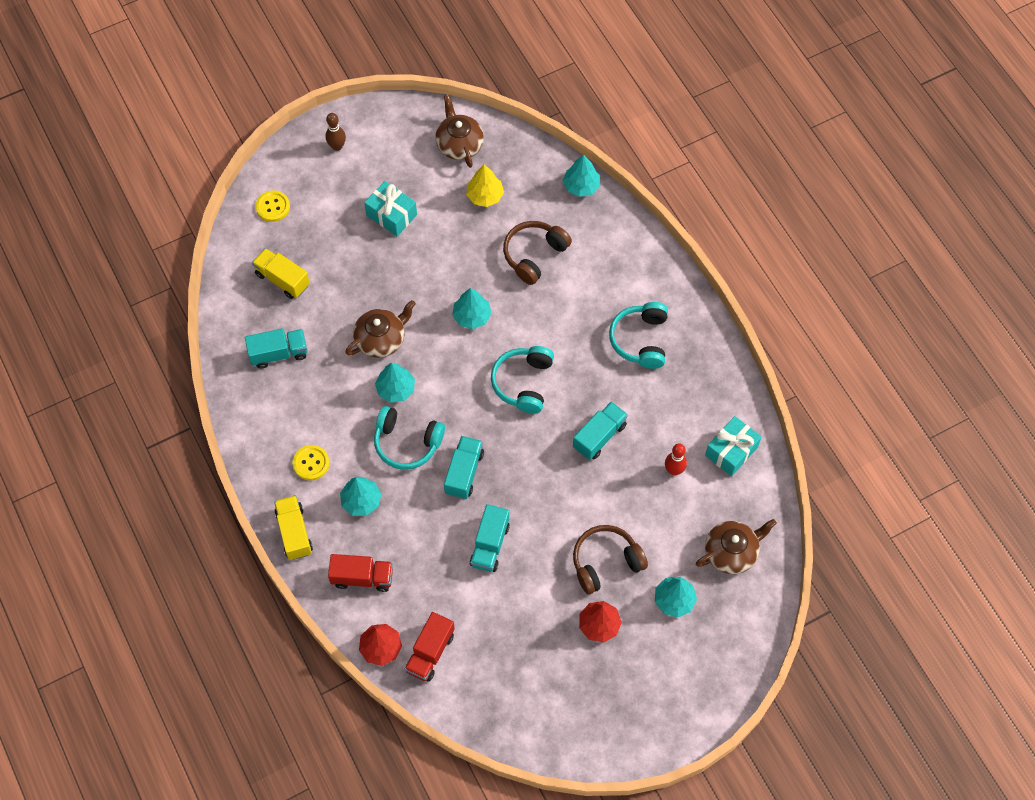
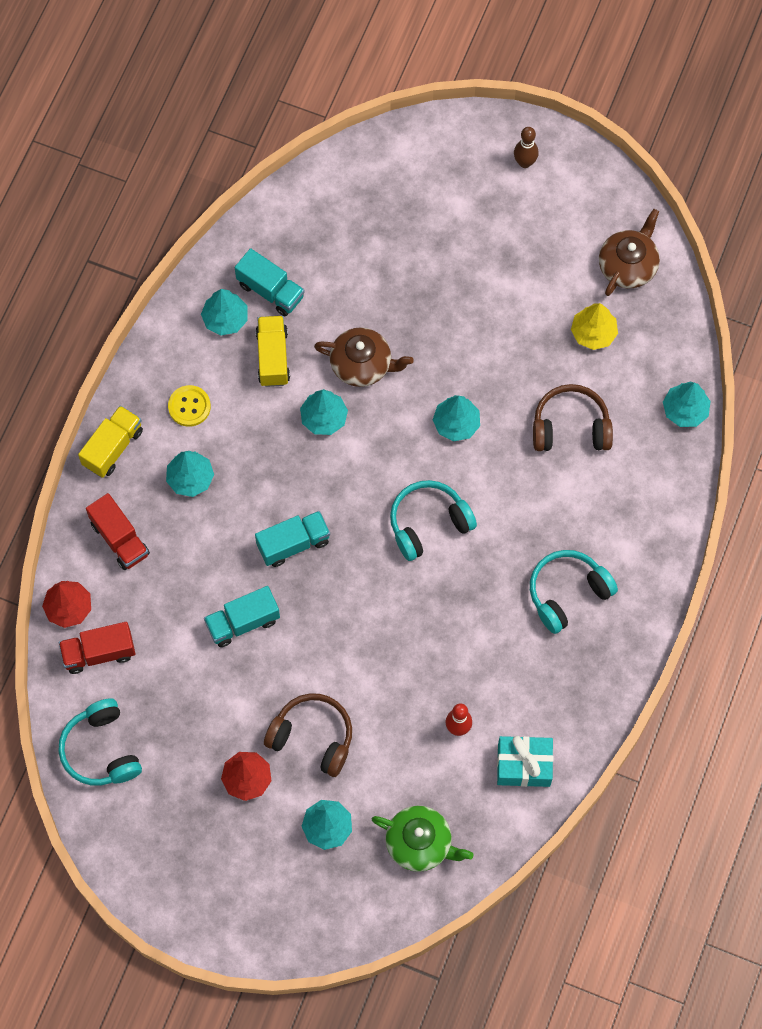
camera: 50 degrees right, 5 degrees up
(271, 395) = (225, 319): none -> turquoise tree
(273, 207) = (411, 161): yellow button -> none
(282, 279) = (346, 232): yellow truck -> yellow truck (273, 357)
(391, 215) = (497, 269): turquoise gift -> none
(407, 443) = (279, 471): turquoise headphones -> turquoise headphones (101, 750)
(599, 436) = (434, 634): turquoise truck -> none
(731, 552) = (420, 843): brown teapot -> green teapot

